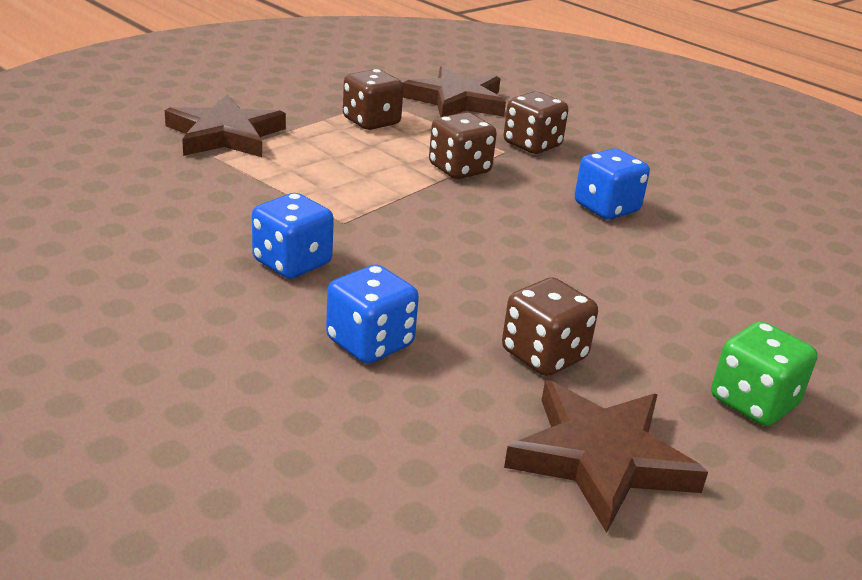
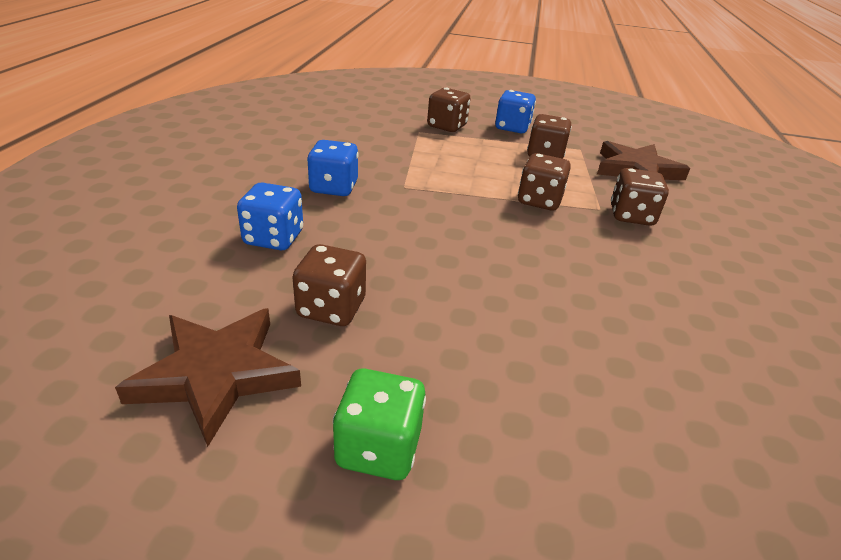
camera: 55 degrees right, 5 degrees up
(225, 135) = (447, 126): brown star -> brown dice
(606, 208) = (593, 276): blue dice -> blue dice (512, 128)

